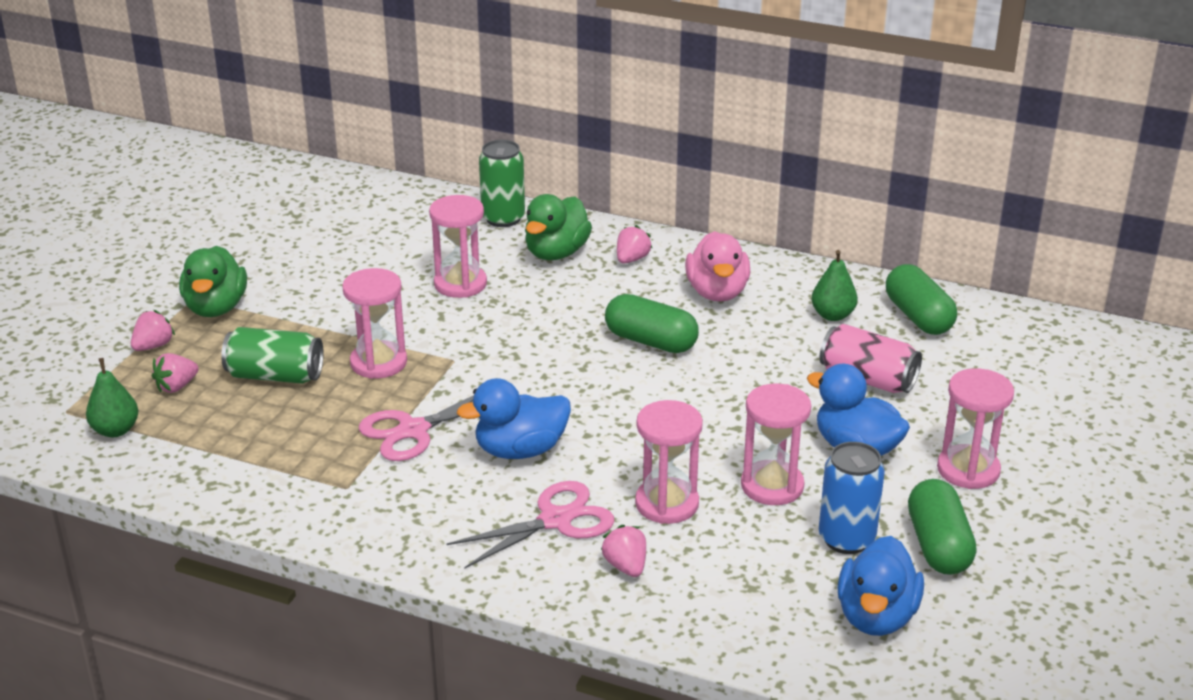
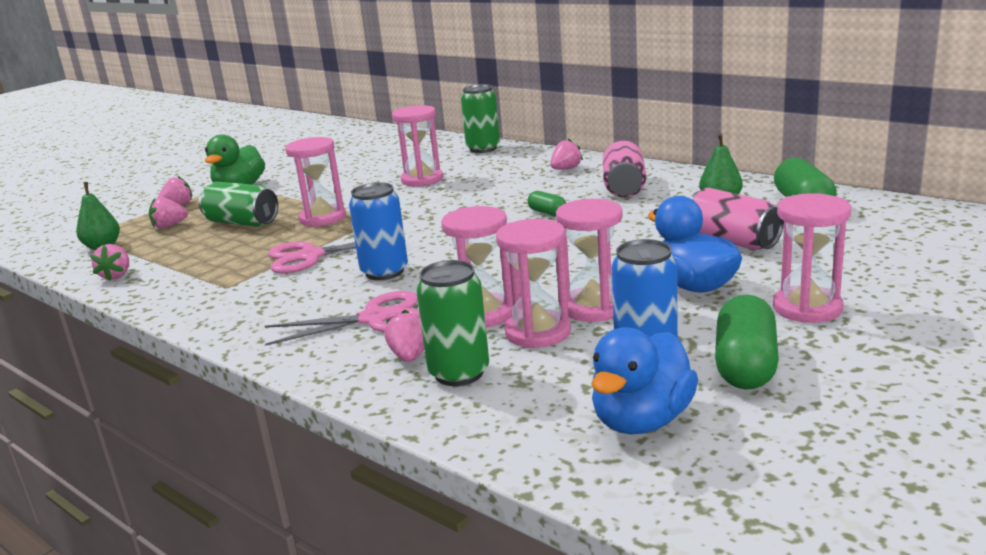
camera: 20 degrees right, 10 degrees down
(185, 480) = (116, 276): none -> pink strawberry
(520, 450) = (384, 272): blue duck -> blue can
(556, 253) = (508, 165): green duck -> none
(651, 341) = (547, 212): green capsule -> green capsule, size x0.53
(687, 582) = (459, 373): none -> green can
(717, 292) = (624, 187): pink duck -> pink can
(734, 523) = (538, 332): none -> pink hourglass

